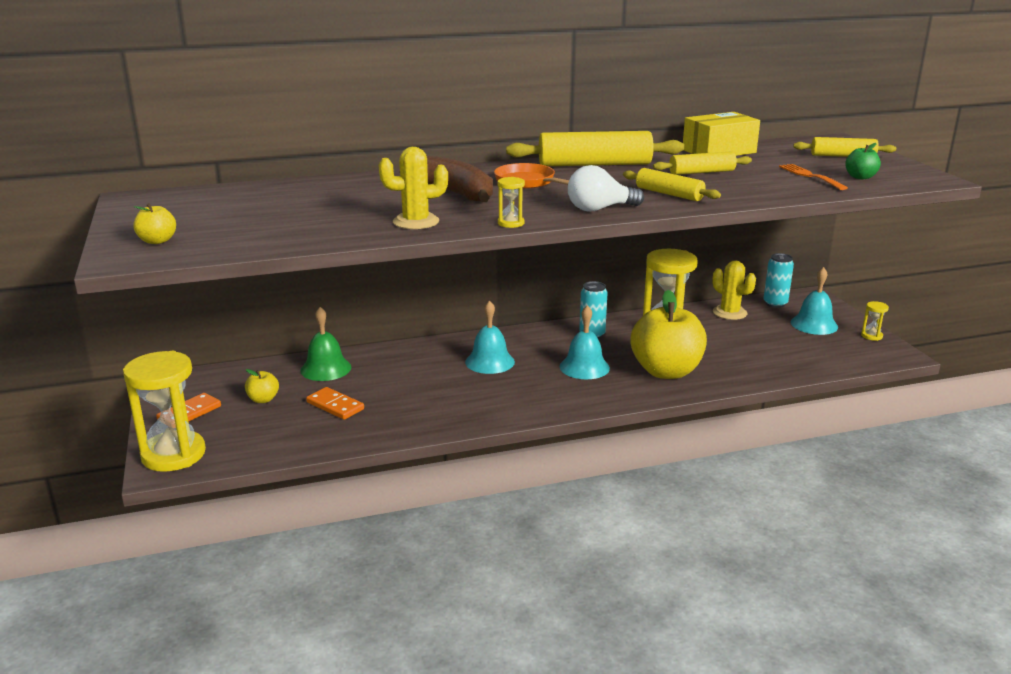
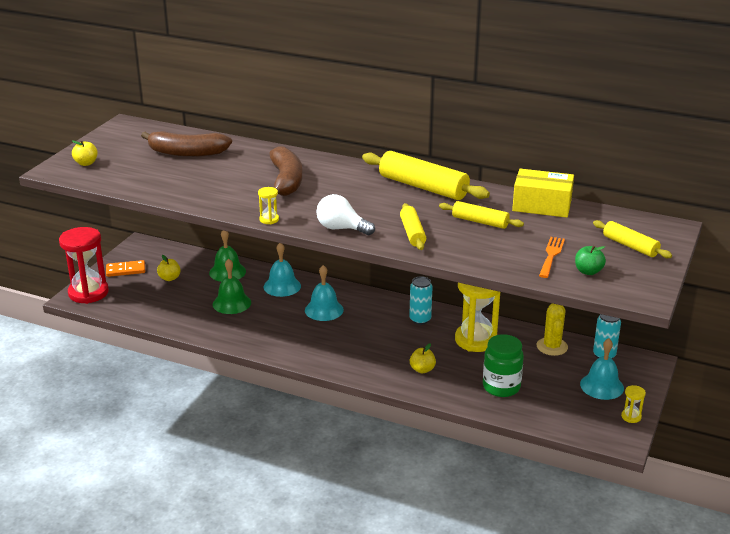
camera: 40 degrees right, 5 degrees up
(173, 454) = (88, 293): yellow hourglass -> red hourglass
(279, 201) = (186, 153): none -> brown banana
(335, 406) = (198, 300): orange domino -> none
(380, 394) = (231, 303): none -> green bell
(416, 222) = (223, 198): yellow cactus -> none
(527, 182) = (347, 188): orange pan -> none
(584, 367) = (375, 341): turquoise bell -> turquoise bell (282, 286)
(666, 371) = (422, 369): yellow apple -> yellow apple, size x0.42
(750, 356) = (501, 387): none -> green jar

